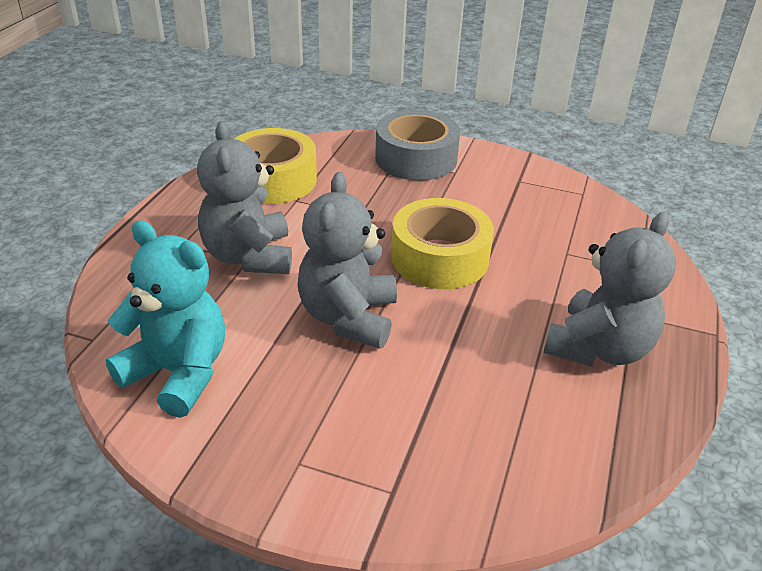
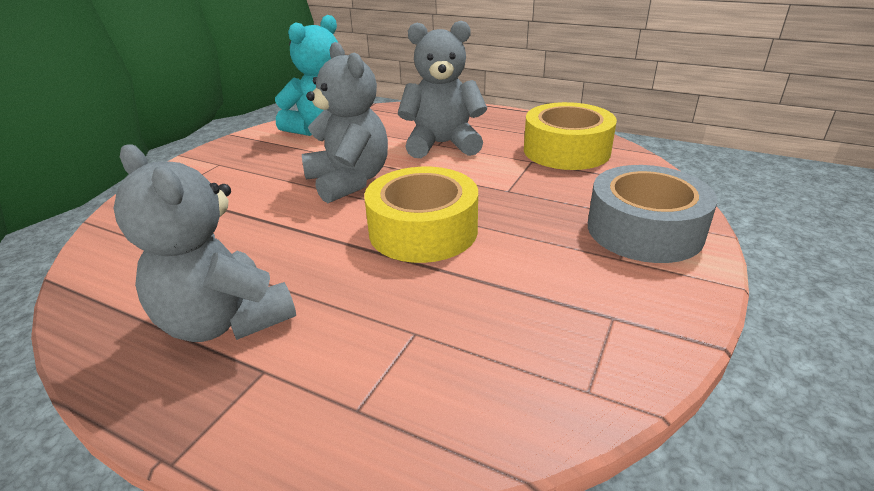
camera: 100 degrees right, 5 degrees down
(348, 317) = (349, 181): grey teddy bear -> grey teddy bear turned 45 degrees clockwise

